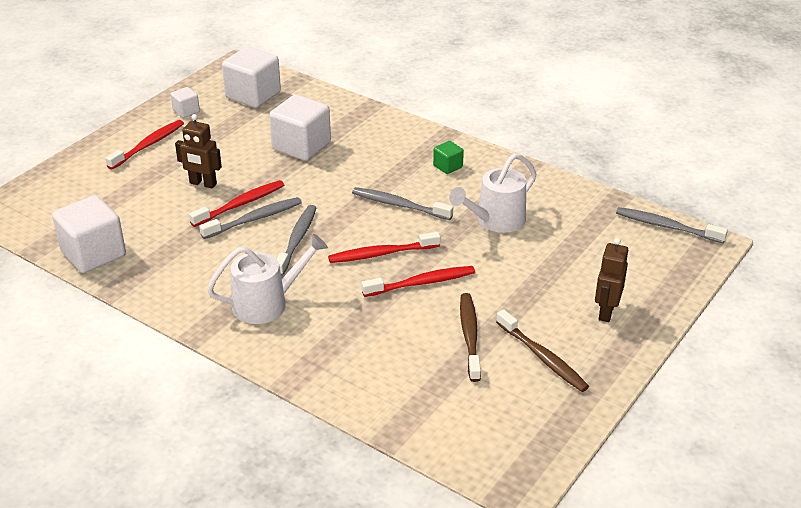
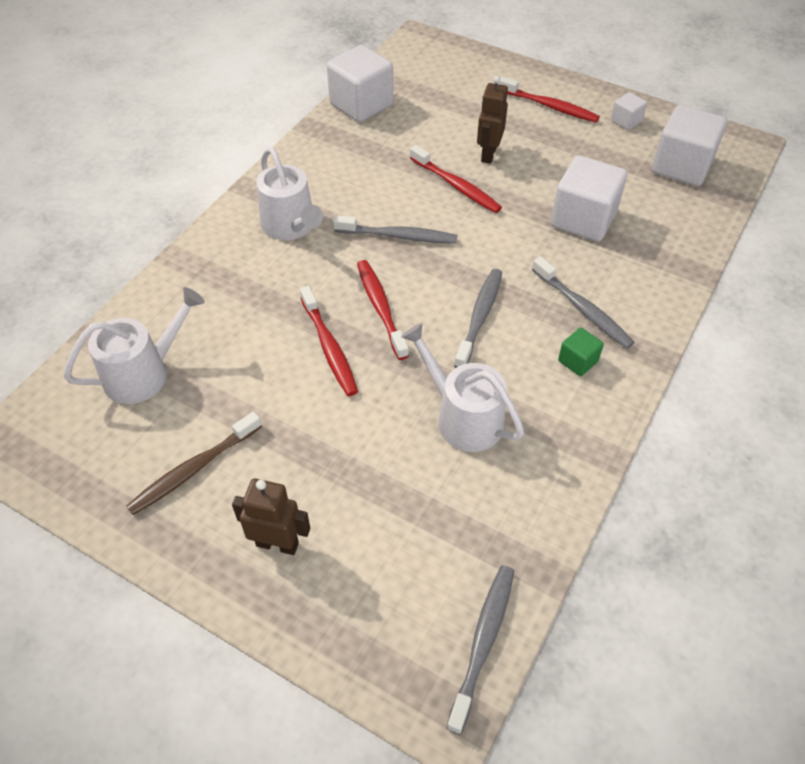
camera: 85 degrees right, 15 degrees up
(254, 219) = (431, 199): grey toothbrush -> grey toothbrush (583, 309)
(440, 394) = (144, 373): none -> white watering can
(469, 336) = (235, 396): brown toothbrush -> none

